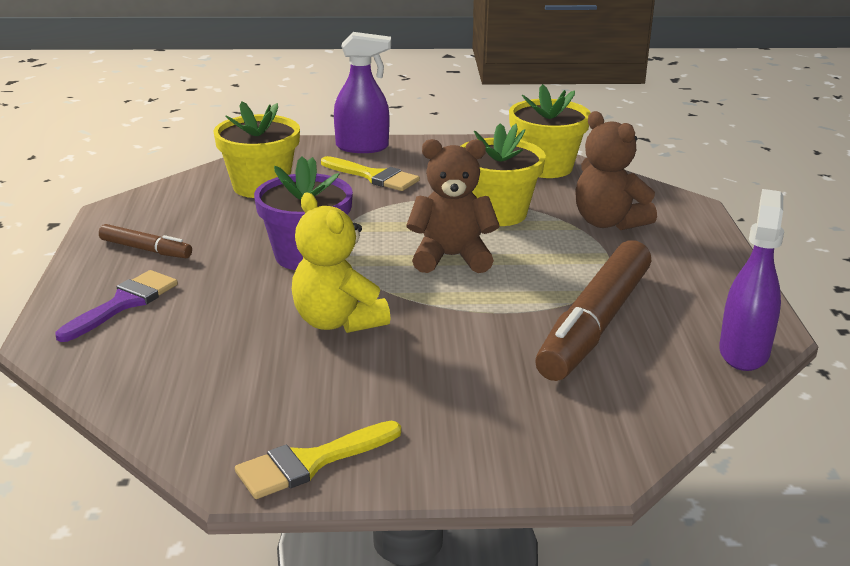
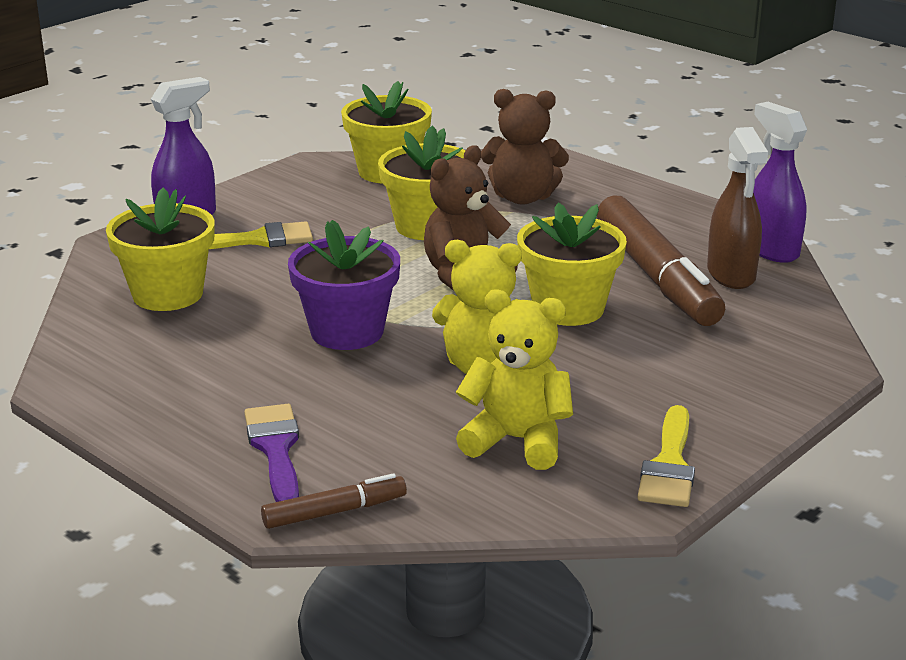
camera: 45 degrees left, 0 degrees up
(146, 249) = (186, 398): brown marker -> brown marker (335, 512)
(254, 381) = (517, 440): none -> yellow teddy bear
(478, 313) = (568, 308): none -> yellow flower pot
(663, 354) = (731, 275): none -> brown spray bottle

